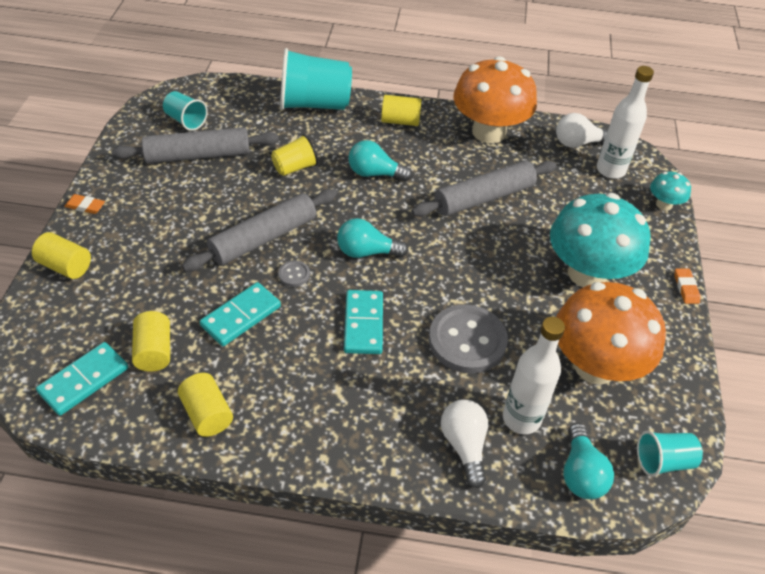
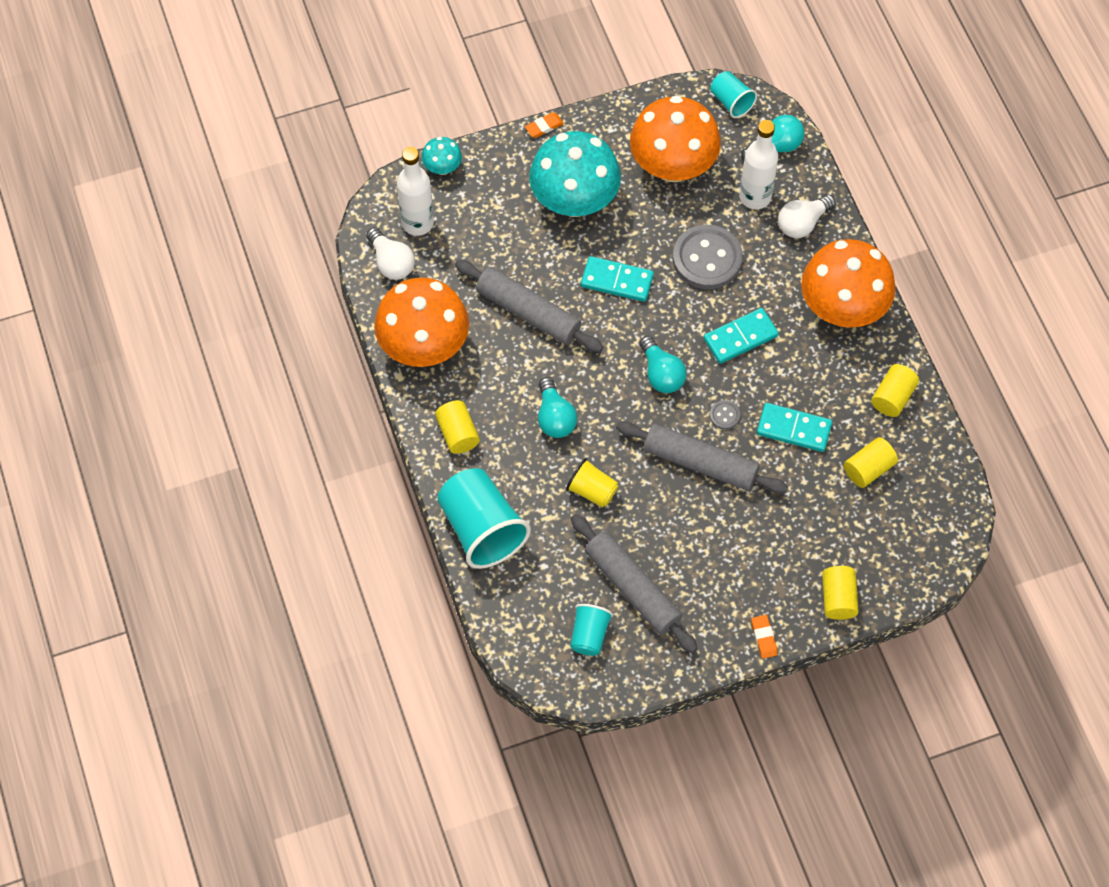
camera: 115 degrees left, 15 degrees up
(84, 380) = (926, 499): turquoise domino -> turquoise domino (617, 281)
(338, 426) = (842, 308): none -> orange mushroom

